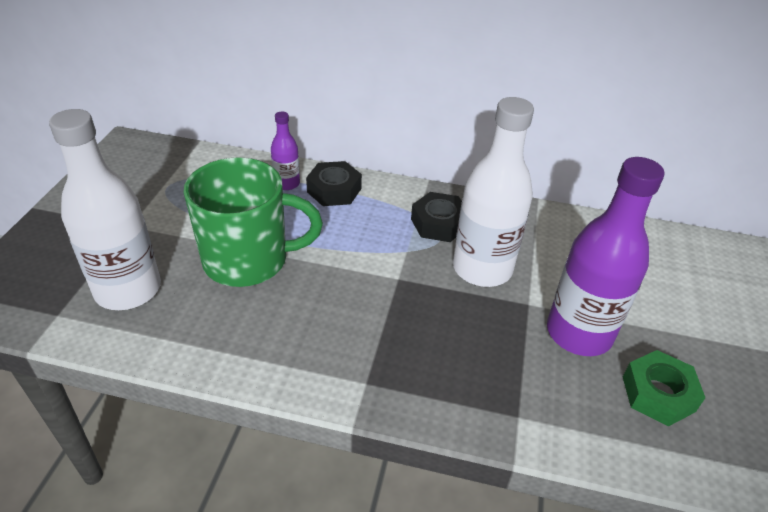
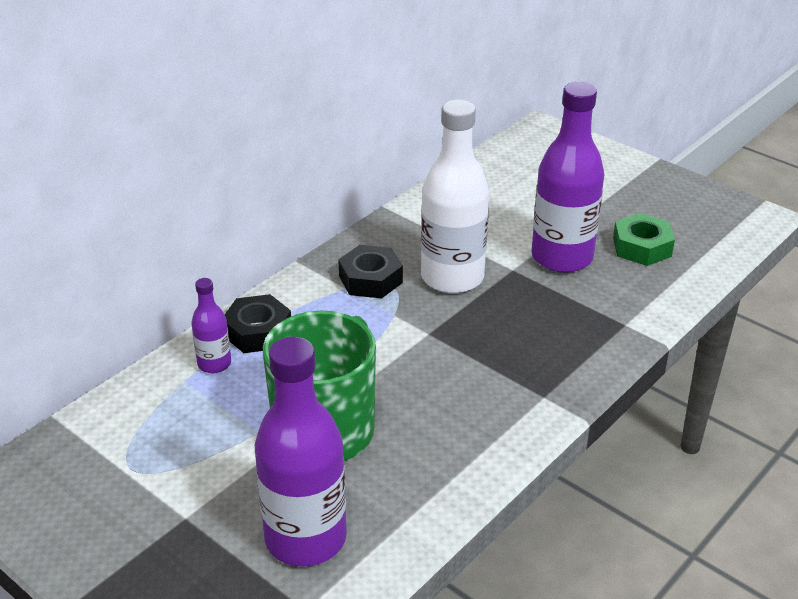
camera: 60 degrees left, 5 degrees down
(128, 290) = (305, 538): white bottle -> purple bottle

